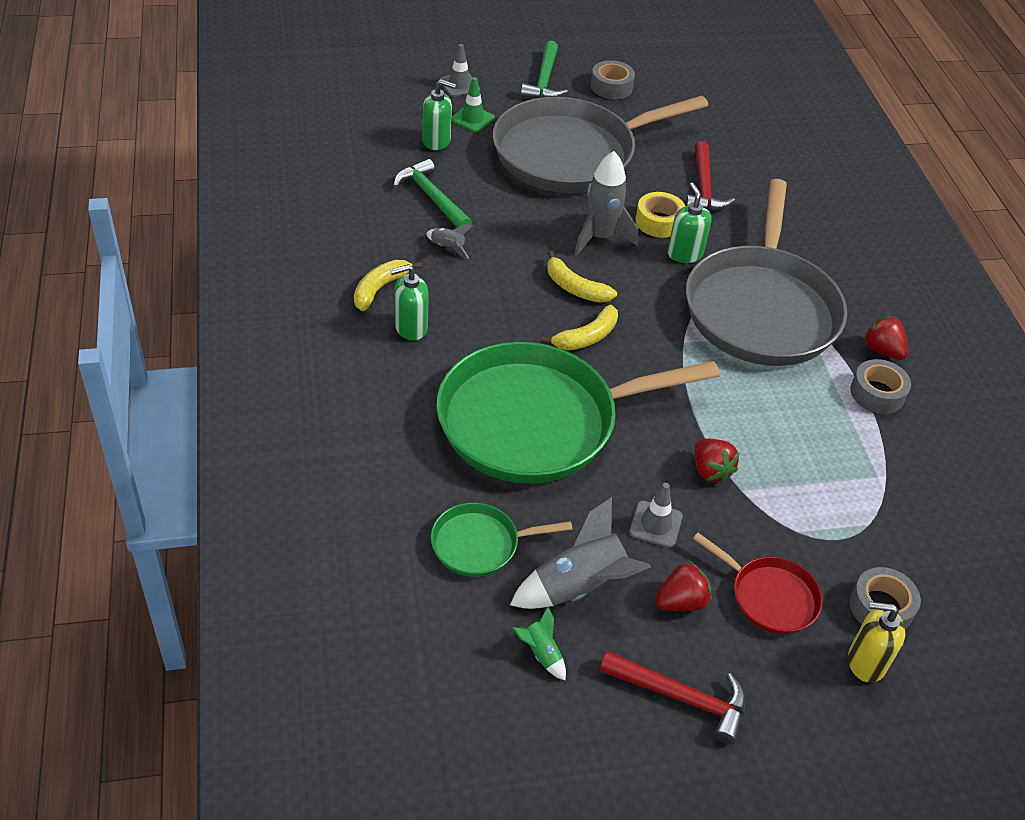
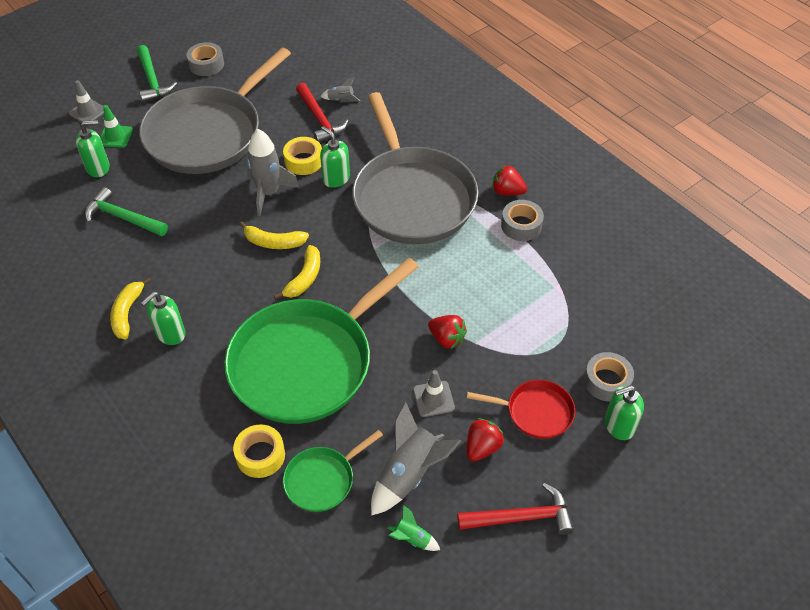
camera: 25 degrees left, 5 degrees up
(429, 487) = (260, 455): none -> yellow tape
(447, 247) = (160, 254): grey rocket -> grey rocket (341, 99)
(865, 662) = (618, 426): yellow soap dispenser -> green soap dispenser

